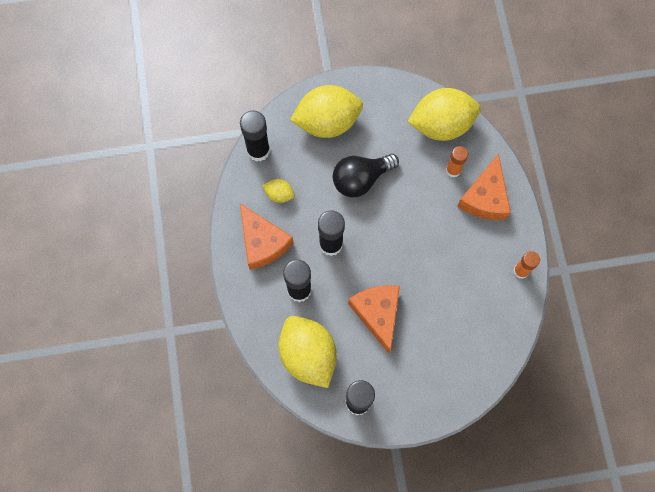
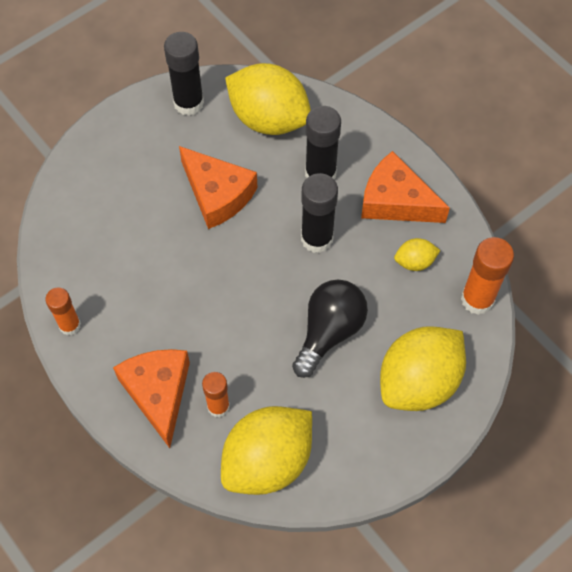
camera: 150 degrees right, 10 degrees down
(258, 150) = (477, 299): black glue stick -> orange glue stick

